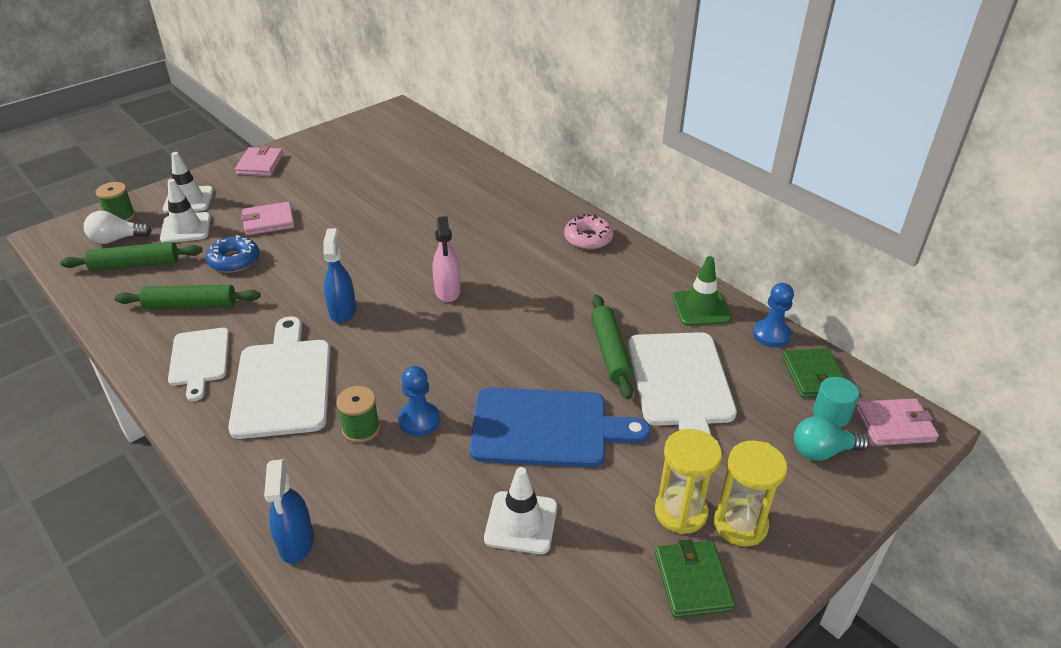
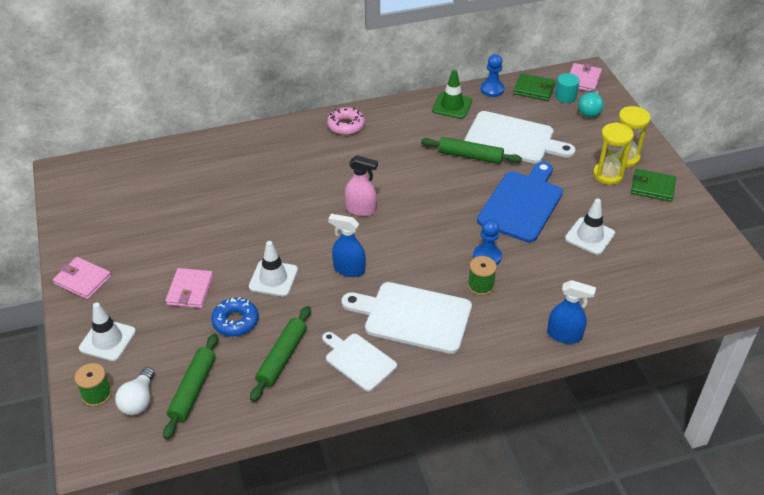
camera: 65 degrees left, 5 degrees up
(186, 228) = (158, 347): white traffic cone -> white traffic cone (273, 278)
(199, 360) = (358, 360): white cutting board -> white cutting board turned 150 degrees counterclockwise

